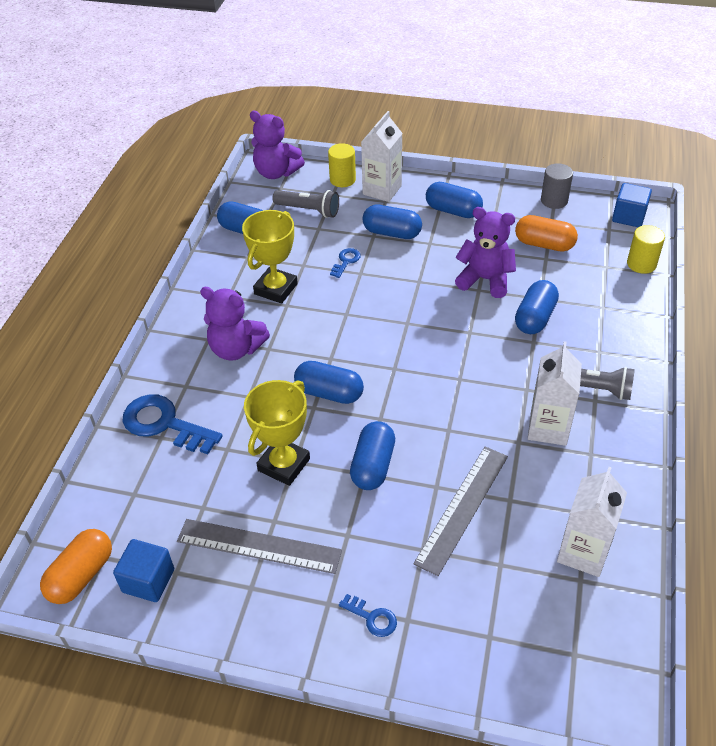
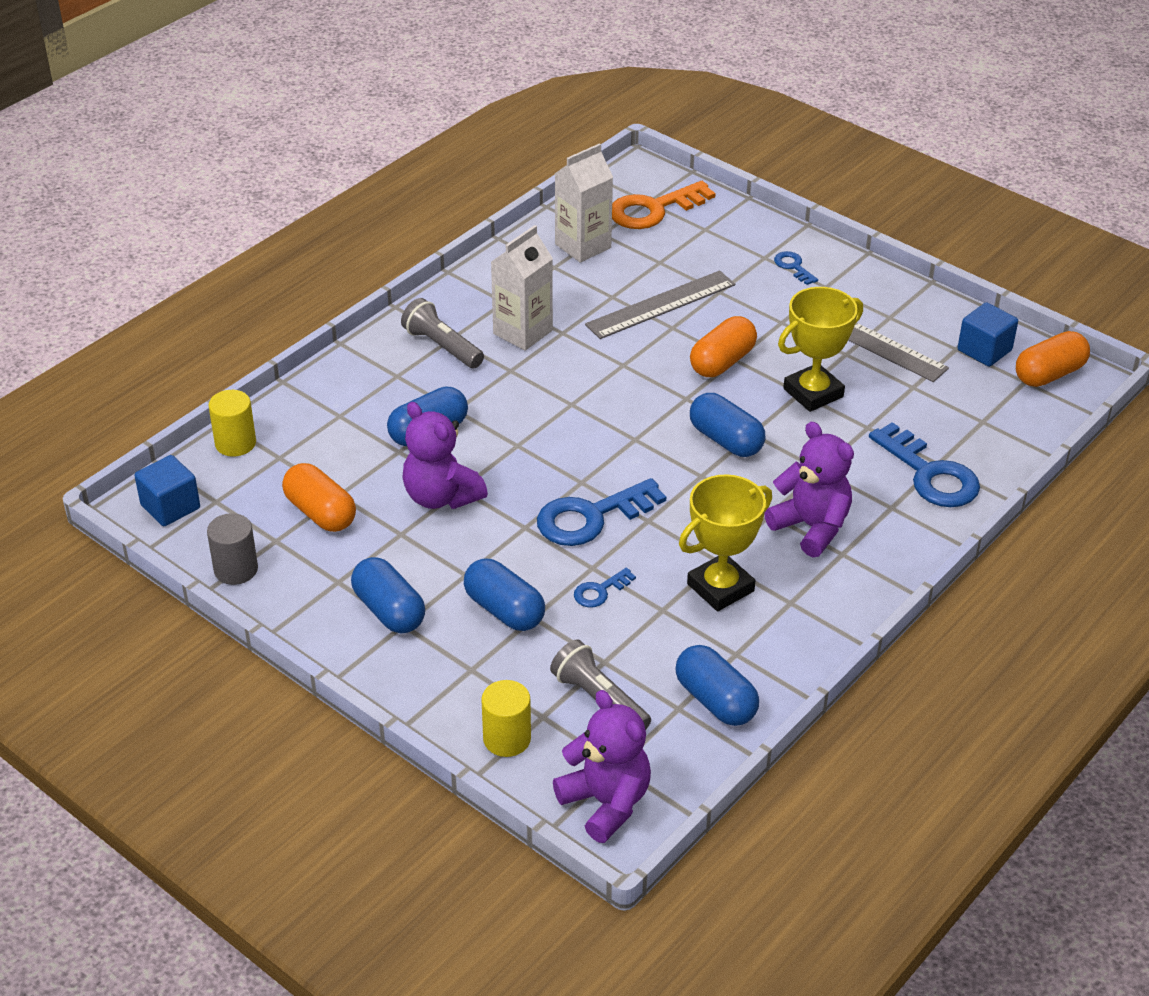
camera: 155 degrees left, 5 degrees down
(373, 466) = (722, 362): blue capsule -> orange capsule
(382, 190) = (461, 691): white carton -> none
(383, 302) = (591, 517): none -> blue key
(559, 642) = (654, 210): none -> orange key

